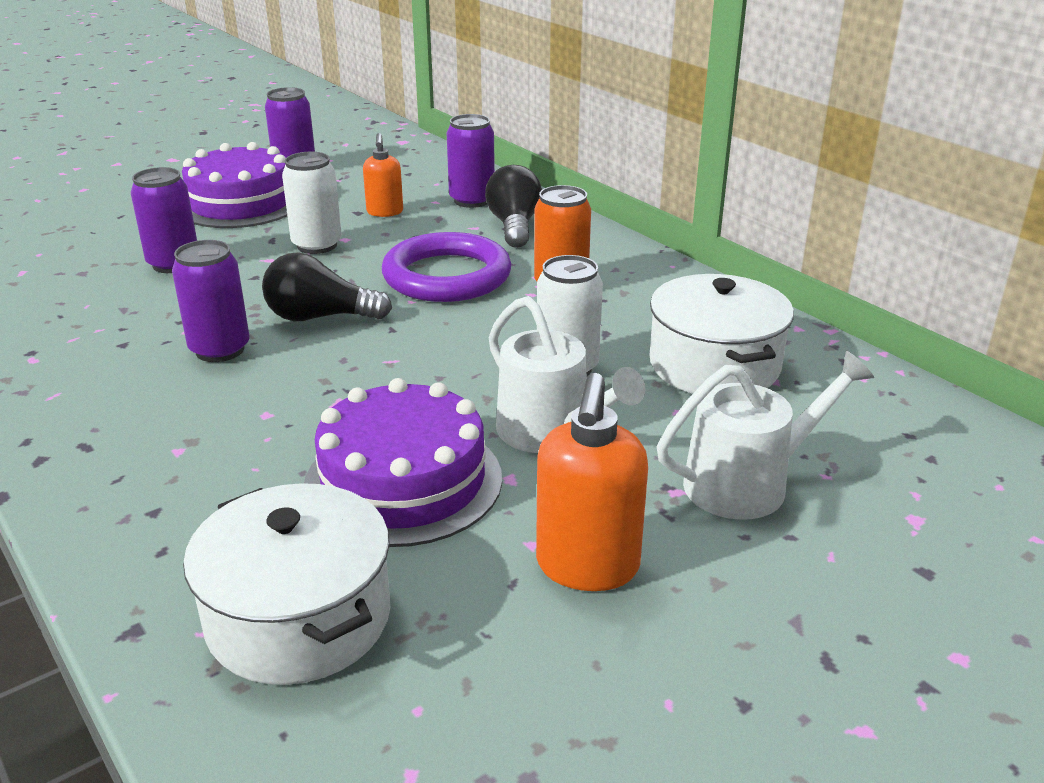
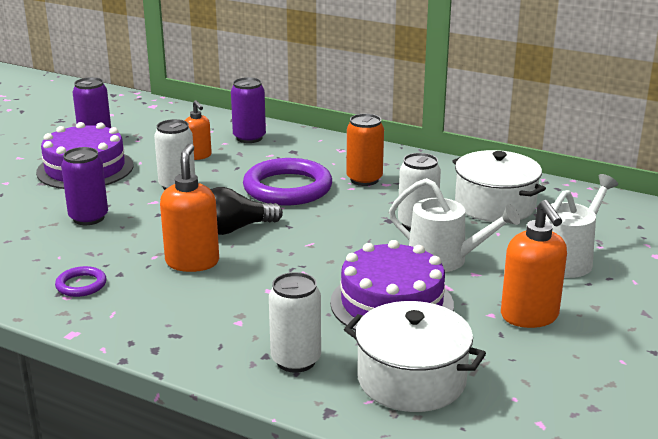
camera: 25 degrees left, 5 degrees down
(65, 347) = (81, 285): none -> purple ring
(181, 532) = (296, 360): none -> white can
(220, 350) = (192, 262): purple can -> orange soap dispenser
(514, 226) = (296, 149): black light bulb -> none

